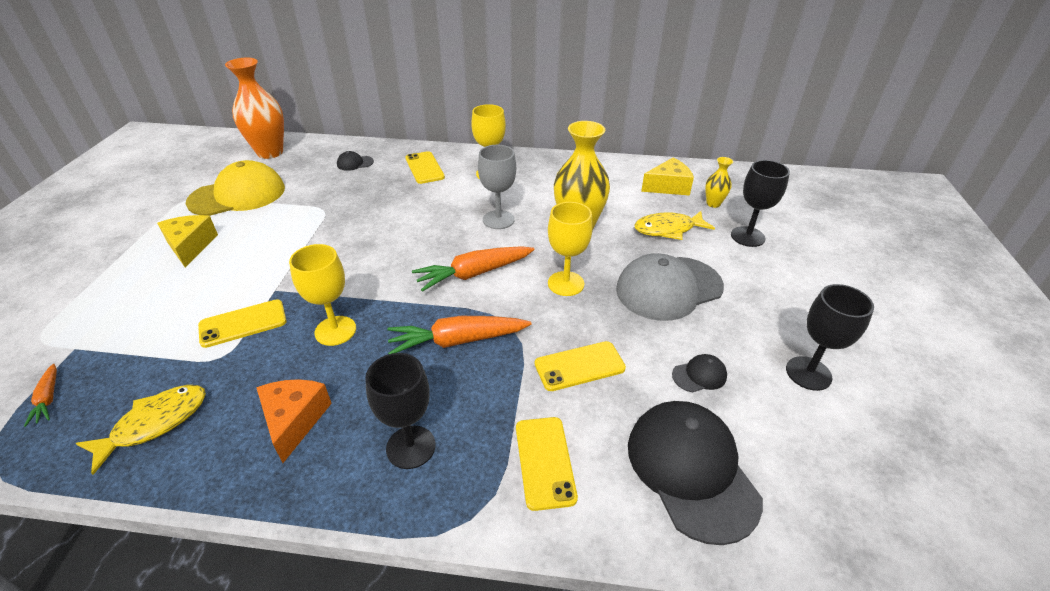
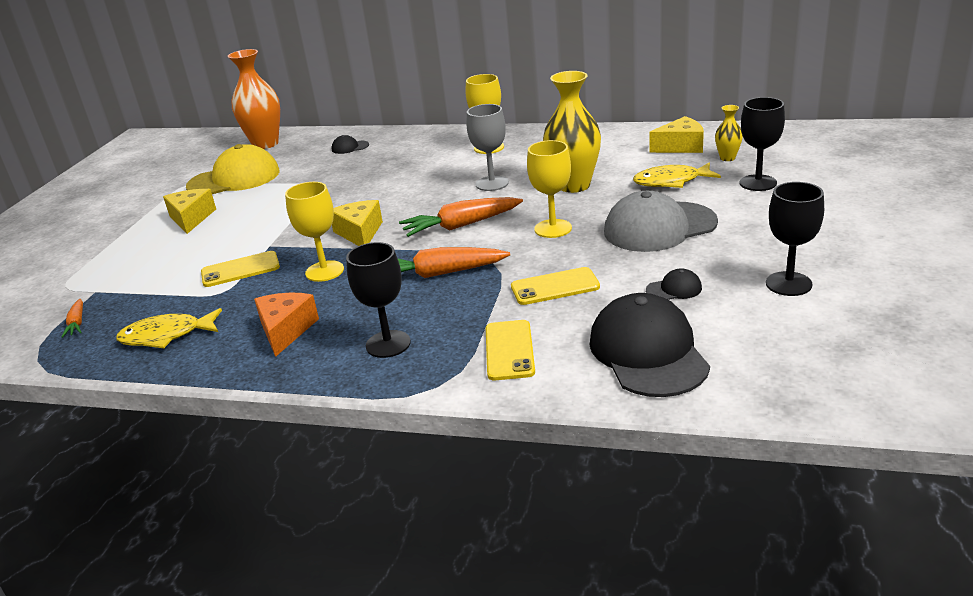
camera: 10 degrees right, 10 degrees down
(155, 424) = (166, 336): yellow fish -> yellow fish turned 150 degrees counterclockwise
(370, 277) = (360, 233): none -> yellow cheese
(424, 168) = (420, 147): yellow phone -> none

